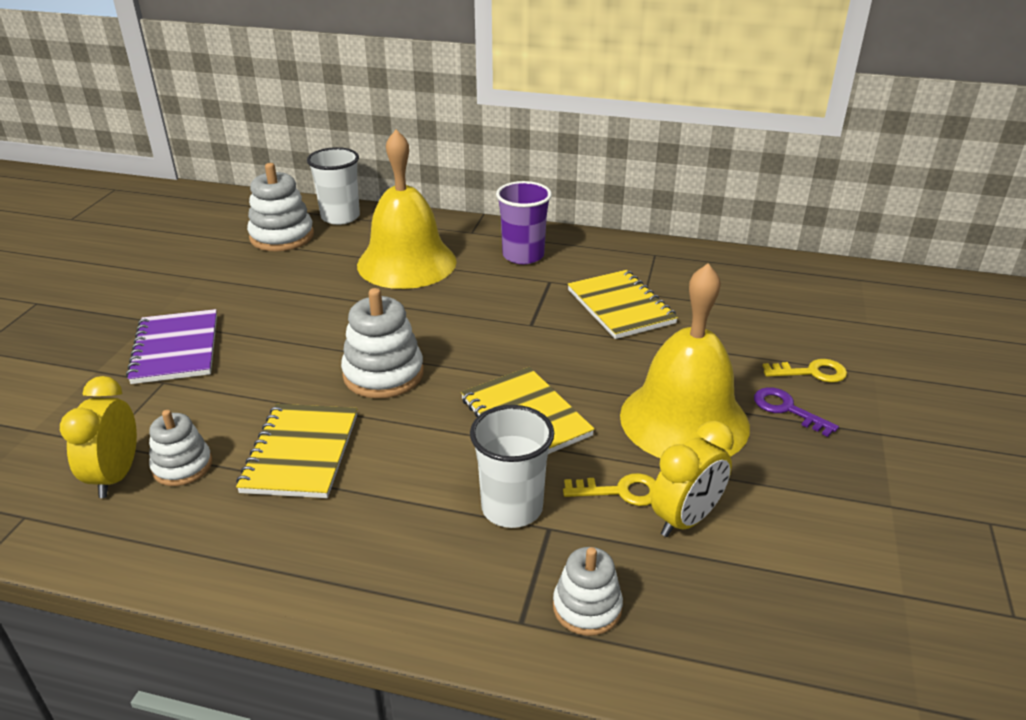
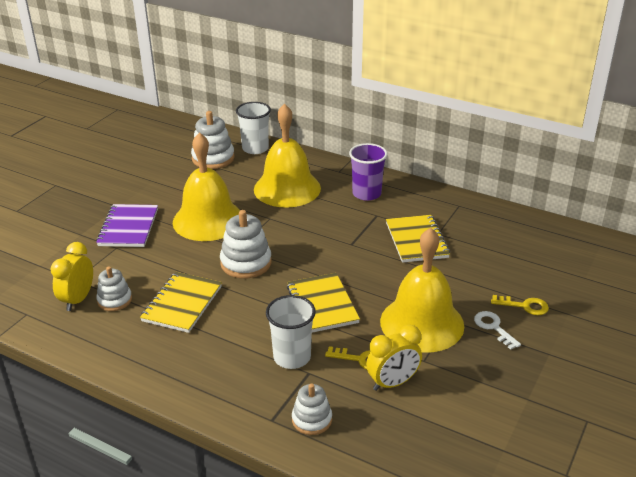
camera: 15 degrees right, 0 degrees up
(302, 321) = (208, 220): none -> yellow bell
(787, 409) = (493, 327): purple key -> white key

